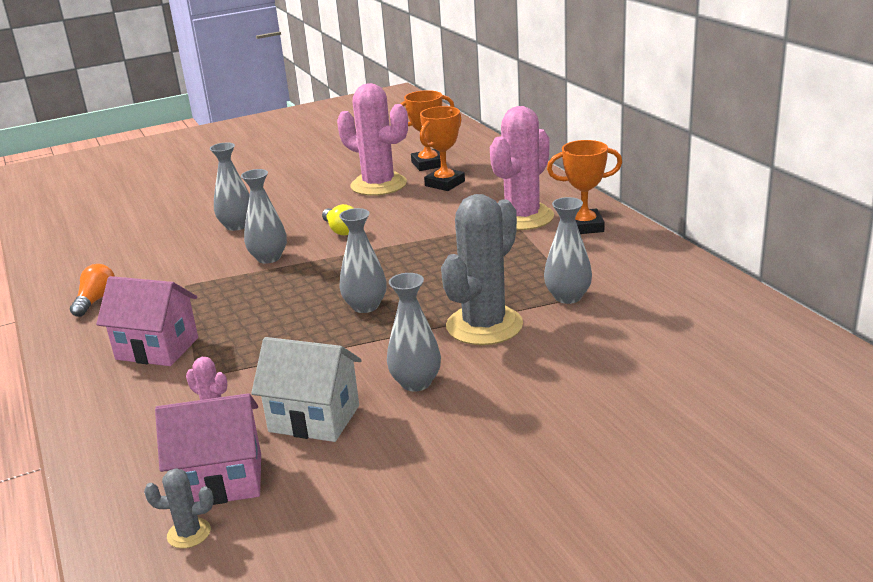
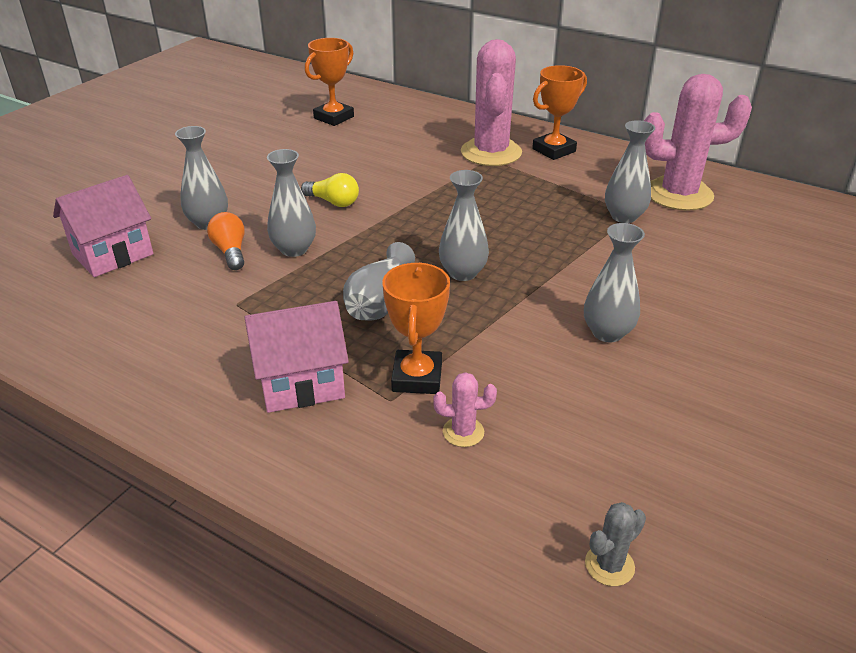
camera: 35 degrees left, 10 degrees up
(96, 300) = (145, 352): orange light bulb -> orange light bulb (230, 251)
(221, 481) = (565, 498): pink house -> pink house (113, 254)
(277, 310) = (379, 302): none -> grey vase
(314, 418) = (566, 399): white house -> none
(378, 185) = (310, 147): pink cactus -> pink cactus (679, 194)
(445, 183) = (376, 134): orange trophy -> orange trophy (417, 377)
(484, 326) = (592, 261): grey cactus -> none

